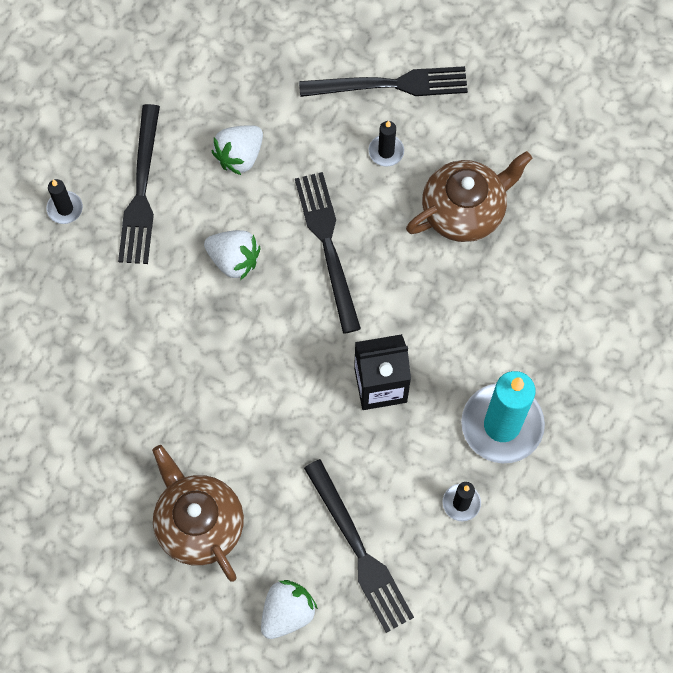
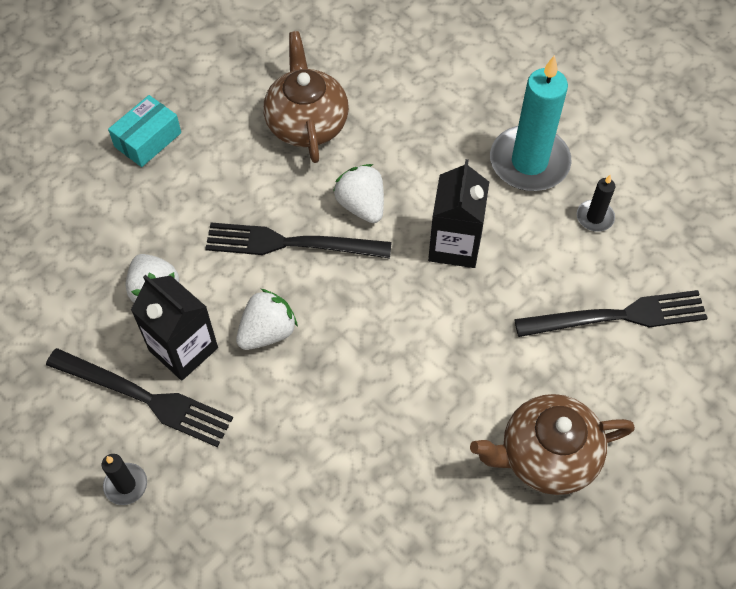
camera: 70 degrees left, 10 degrees down
(194, 201) = (183, 349): none -> black carton
(287, 612) = (665, 400): white strawberry -> white strawberry (361, 205)
(386, 151) = (215, 164): black candle -> none
(389, 85) = (148, 140): black fork -> turquoise box

